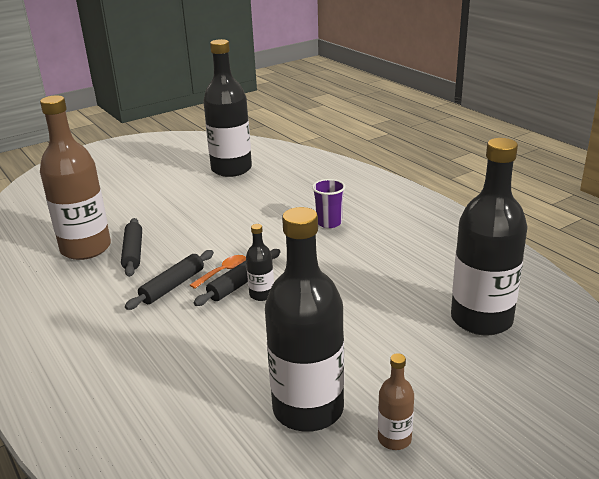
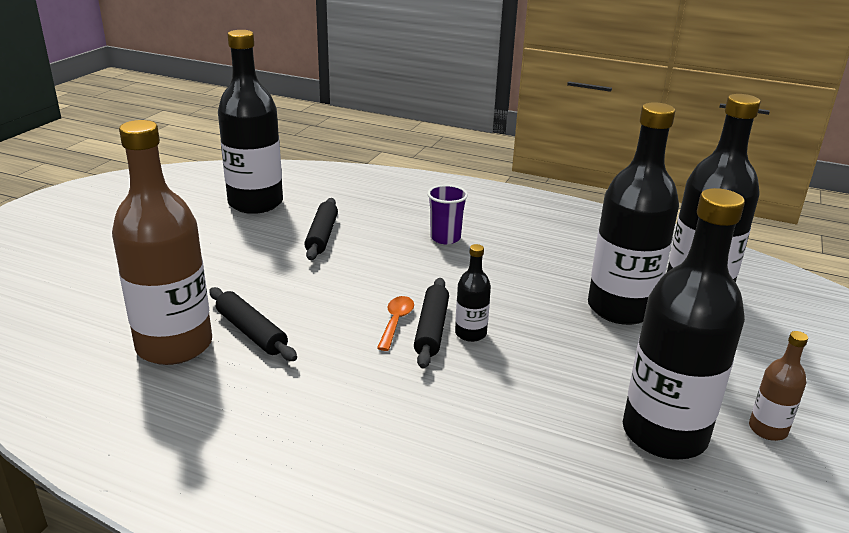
camera: 35 degrees left, 0 degrees up
(172, 286) = (355, 356): black rolling pin -> black rolling pin (322, 236)
(397, 311) = (621, 308): none -> black bottle

